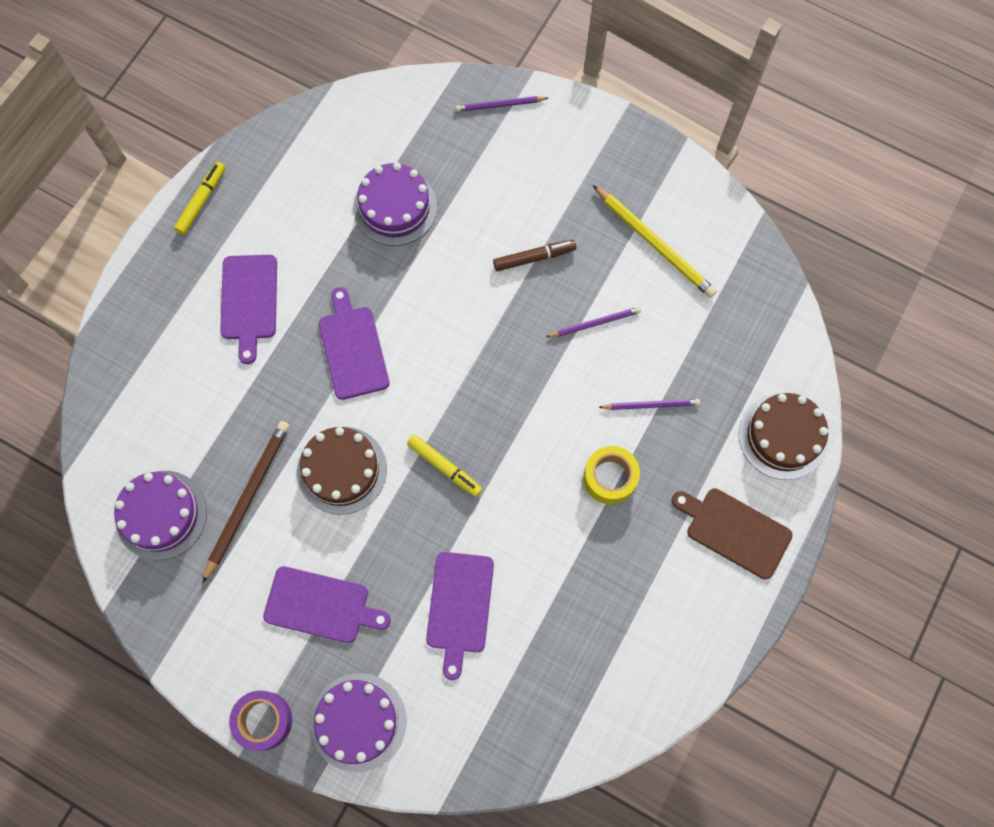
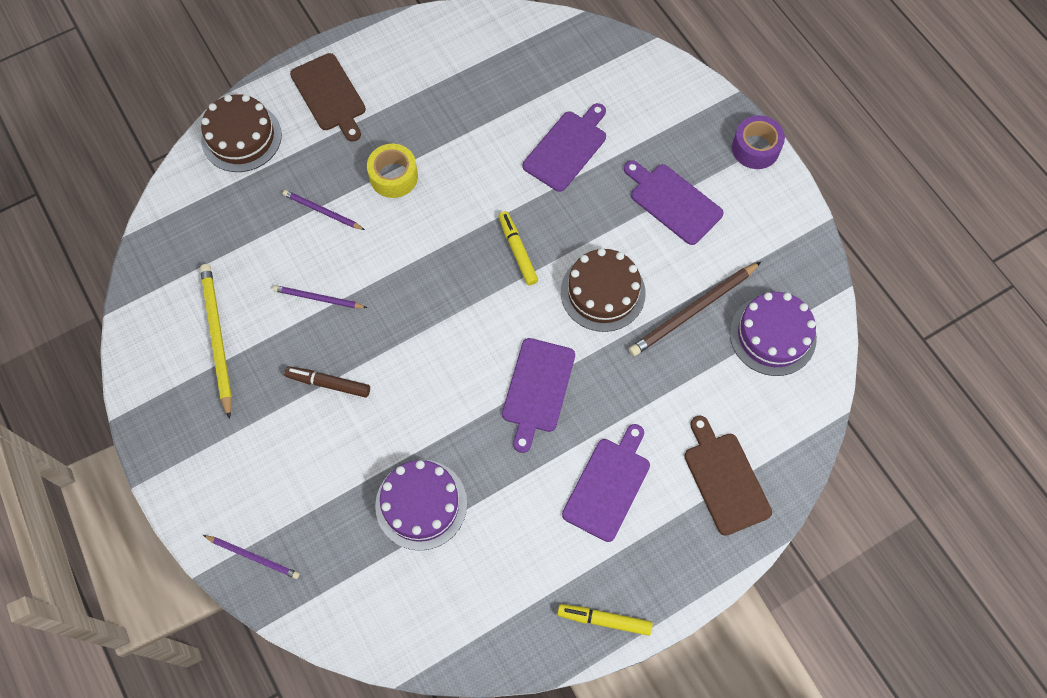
camera: 150 degrees left, 5 degrees down
(151, 358) = (725, 479): none -> brown cutting board
(202, 201) = (604, 620): yellow marker -> yellow marker turned 45 degrees clockwise
(358, 722) = (685, 114): purple cake -> none

